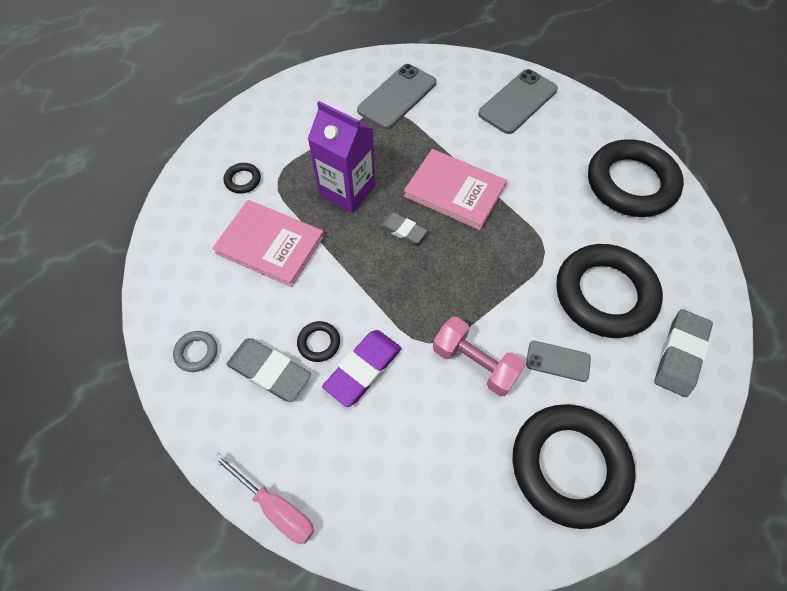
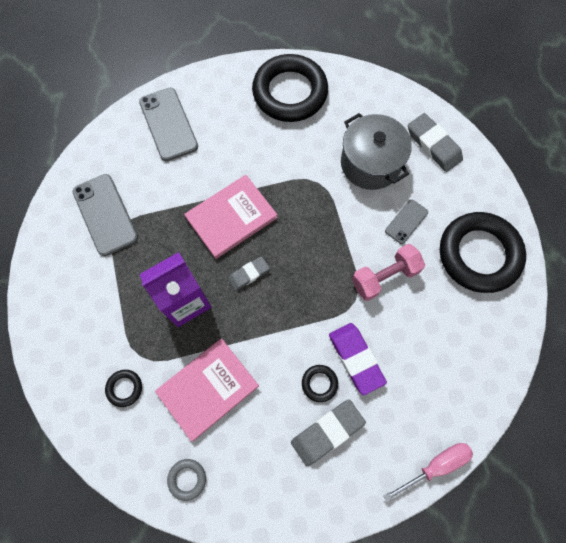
camera: 65 degrees left, 10 degrees up
(196, 353) = (284, 488): grey ring -> grey ring (187, 479)
(604, 294) = (370, 163): black ring -> grey pot

